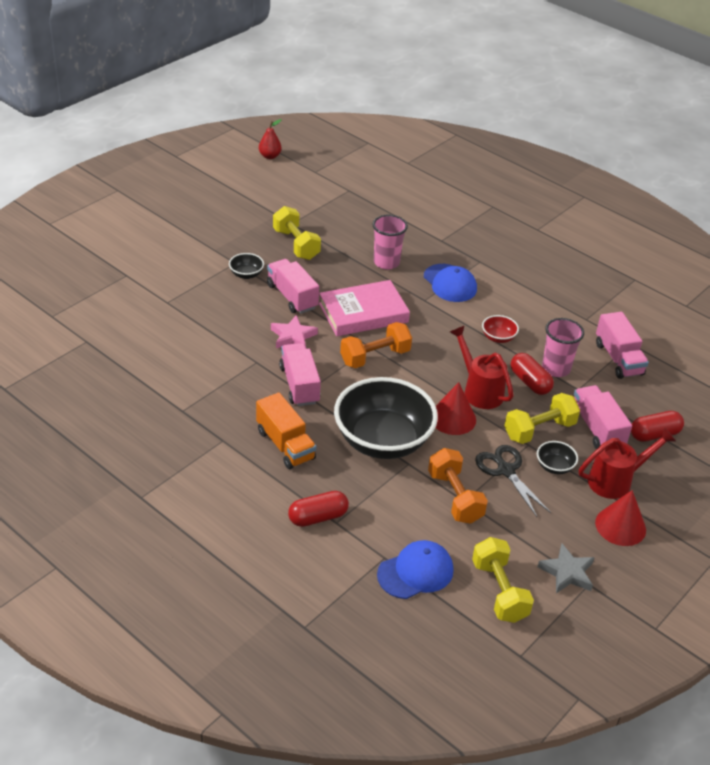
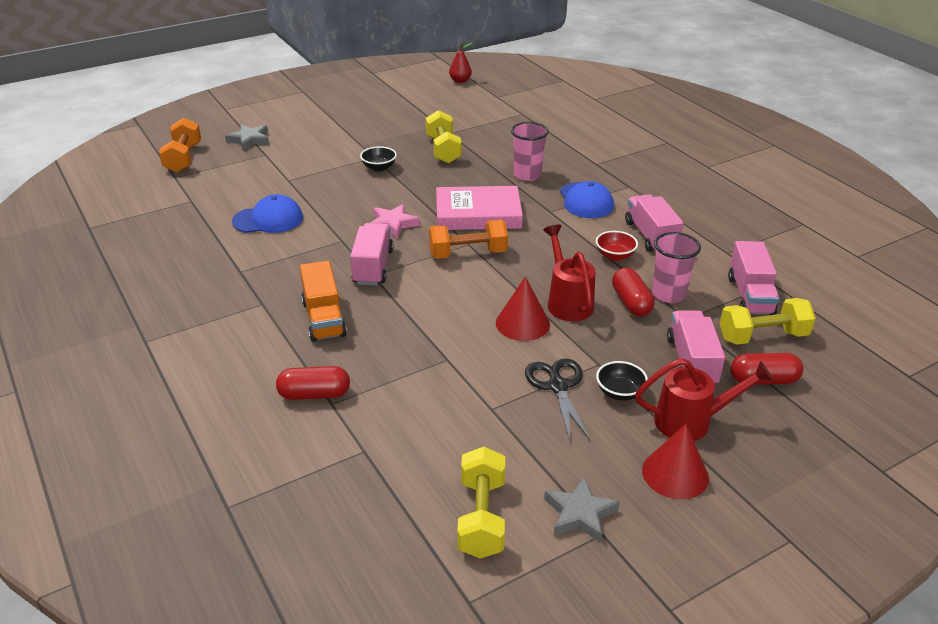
camera: 20 degrees right, 5 degrees down
(100, 260) = (249, 140): none -> grey star
(292, 297) = (413, 191): pink truck -> pink truck (650, 236)
(383, 441) = (431, 332): black bowl -> none
(415, 572) = (391, 474): blue cap -> blue cap (268, 219)
(455, 497) = (482, 403): orange dumbbell -> orange dumbbell (183, 158)
(539, 430) = (619, 351): yellow dumbbell -> yellow dumbbell (762, 336)

